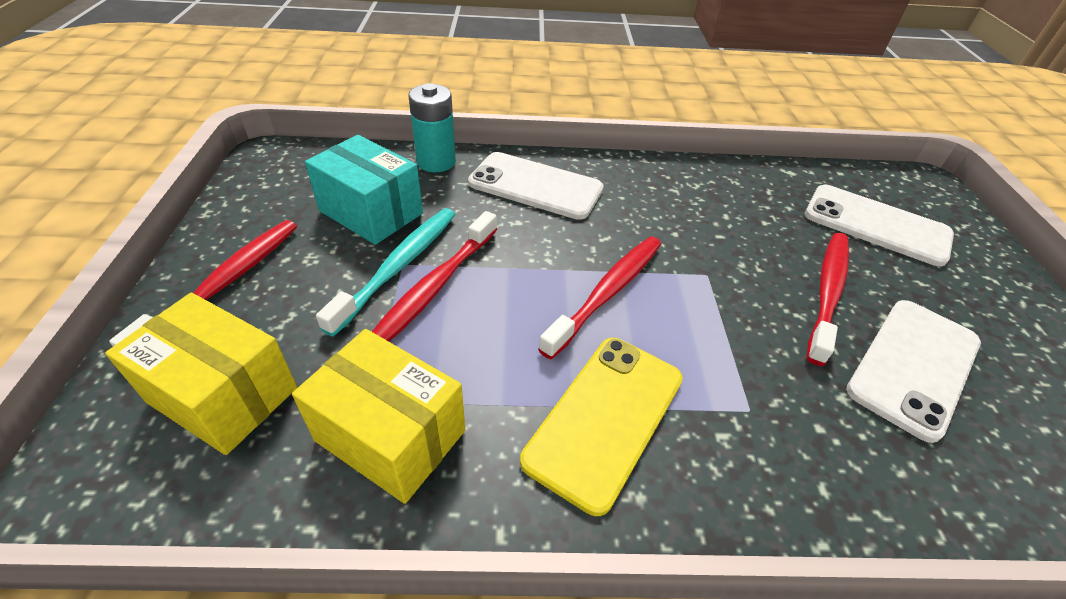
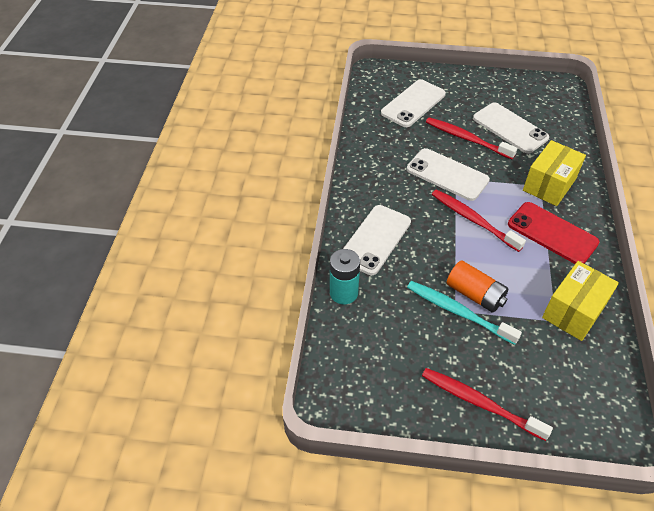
camera: 80 degrees left, 5 degrees up
(223, 395) = (561, 385): yellow box -> yellow box (549, 184)
(371, 212) = (404, 329): turquoise box -> none
(434, 287) = (475, 294): red toothbrush -> orange battery
(605, 418) = (552, 233): yellow phone -> red phone
(710, 263) = (447, 175): none -> white phone

